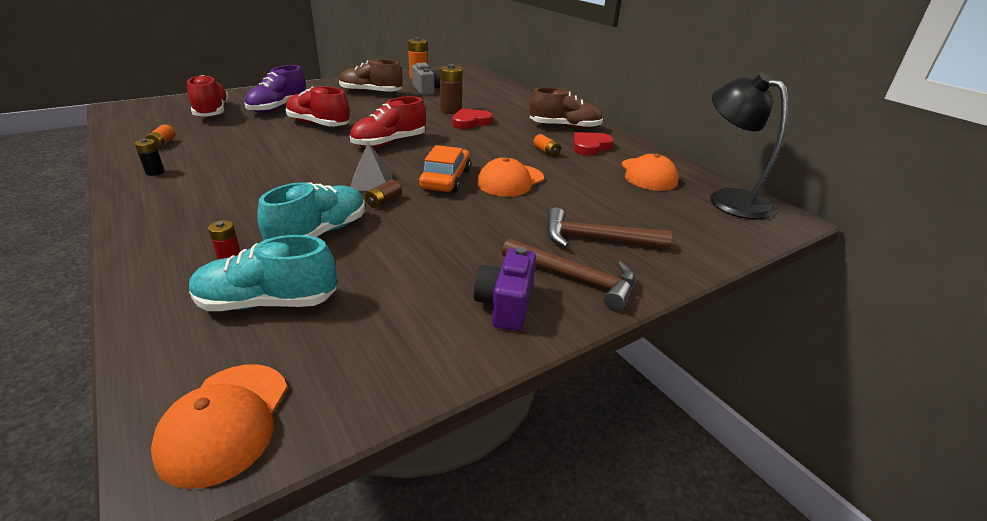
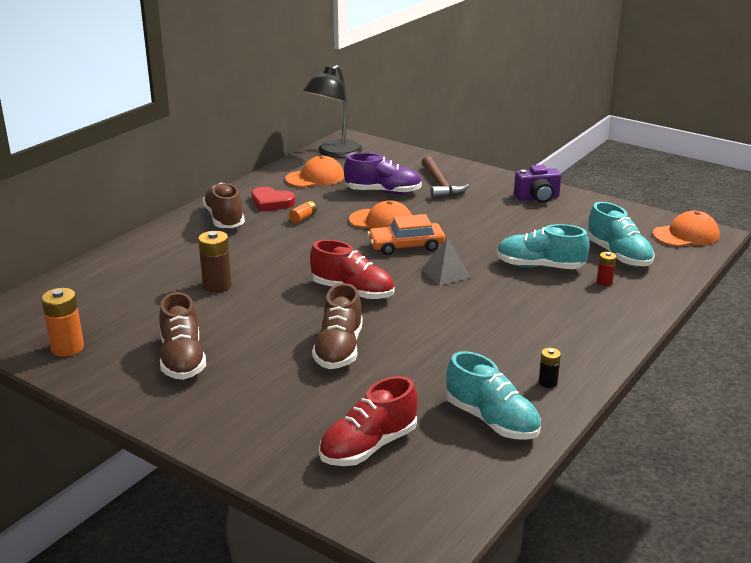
camera: 110 degrees left, 5 degrees down
(162, 143) = (492, 420): orange battery -> turquoise shoe
(278, 108) = (306, 403): purple shoe -> purple shoe (383, 192)
(318, 124) = (339, 349): red shoe -> brown shoe
(383, 201) = (471, 259): brown battery -> none
(426, 90) = (138, 323): grey camera -> none
(470, 122) = (250, 266): red heart -> none
(574, 278) = (491, 186): brown hammer -> none

